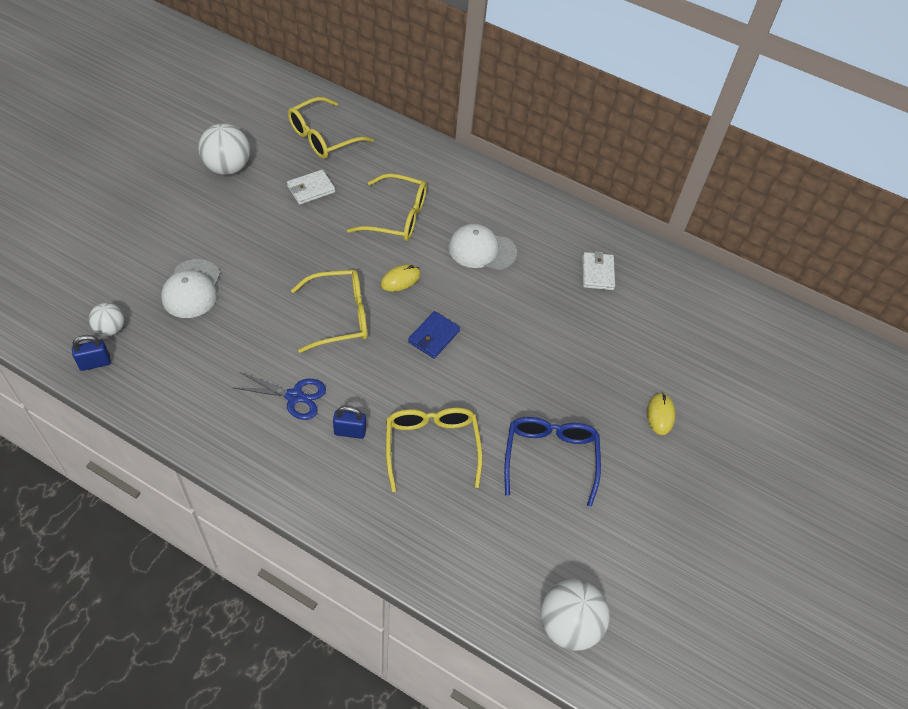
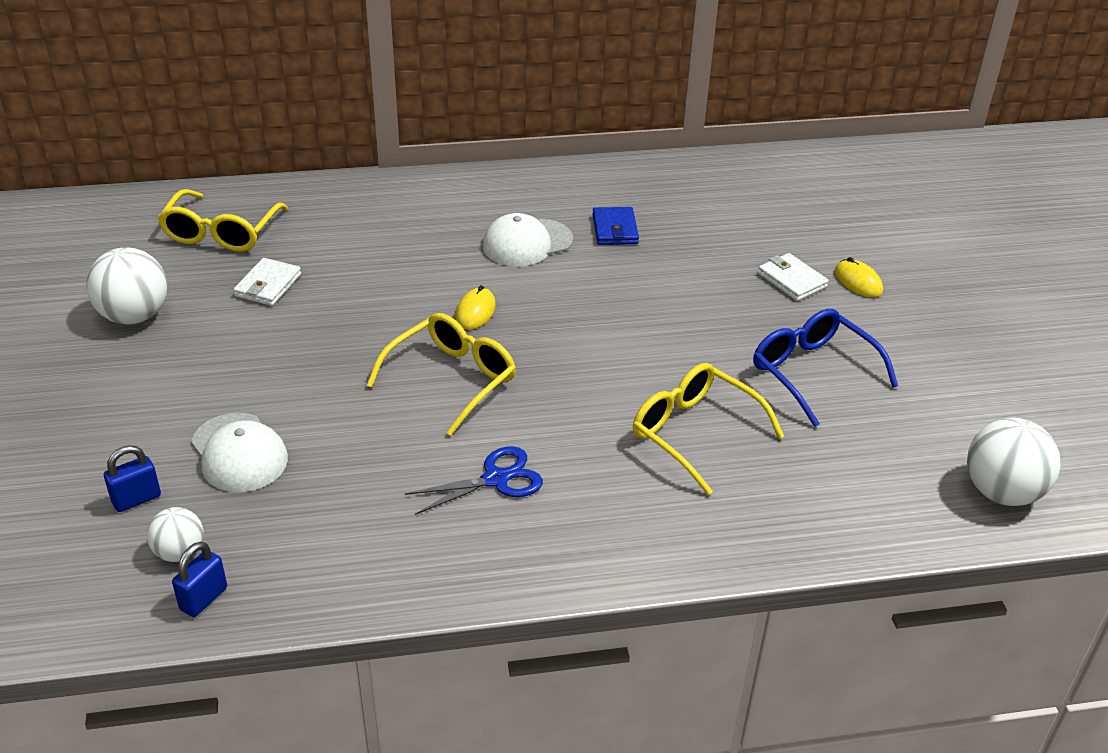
camera: 35 degrees left, 15 degrees down
(350, 431) = (597, 473): blue padlock -> blue padlock (136, 499)
(397, 217) = (400, 261): yellow glasses -> none
(434, 336) = (574, 340): blue wallet -> blue wallet (615, 229)
(597, 273) = (661, 204): white wallet -> white wallet (792, 280)

